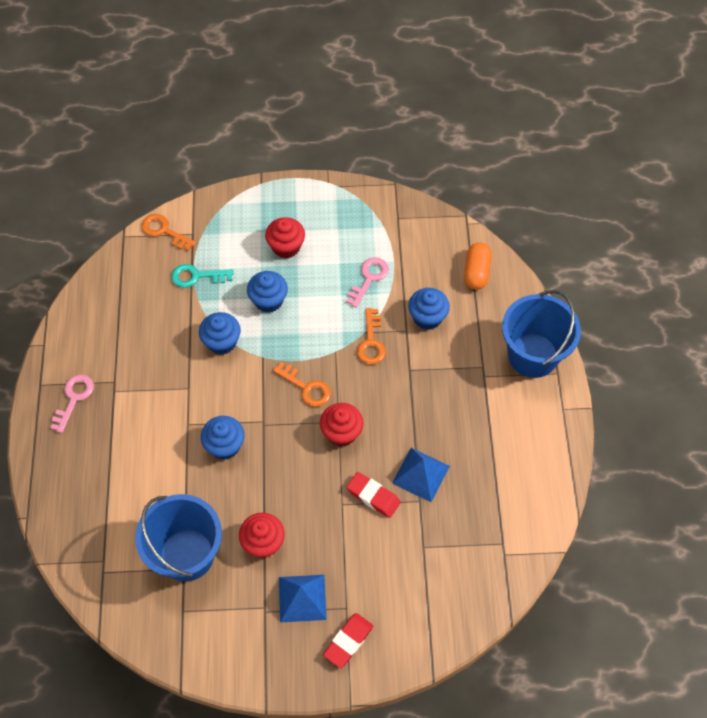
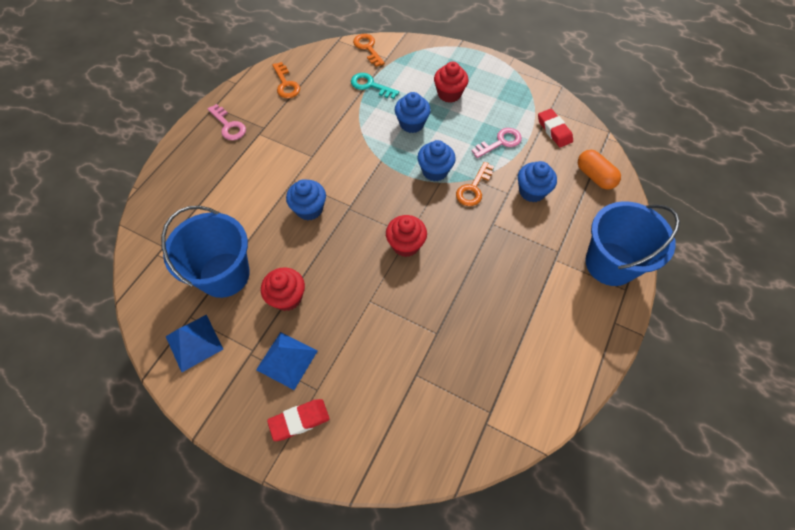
camera: 30 degrees right, 0 degrees up
(74, 398) = (229, 126): pink key -> pink key turned 90 degrees clockwise
(222, 342) = (358, 136): blue cupcake -> blue cupcake (435, 171)
(306, 387) = (400, 197): orange key -> orange key (286, 84)
(373, 496) = (399, 308): red eraser -> red eraser (554, 130)
(421, 474) = (451, 312): blue pyramid -> blue pyramid (194, 342)
(476, 272) = (594, 176): orange capsule -> orange capsule turned 75 degrees counterclockwise

